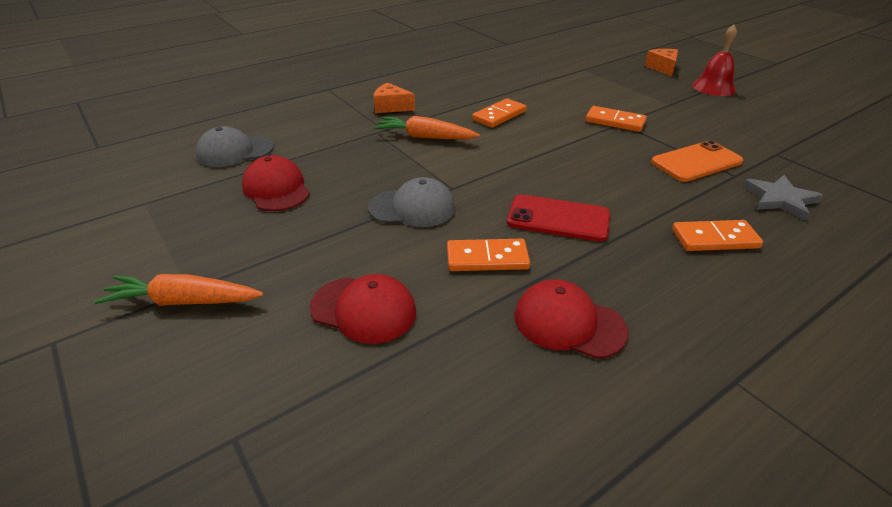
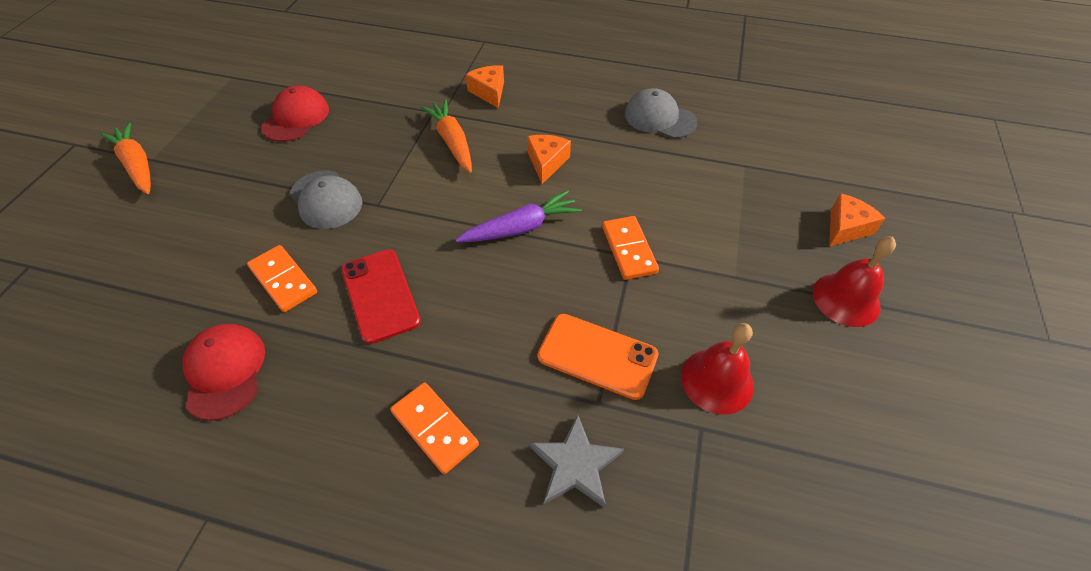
camera: 50 degrees right, 15 degrees up
(235, 151) = (332, 66): grey cap -> grey cap (659, 118)
(363, 309) = (176, 249): red cap -> none
(499, 115) = (547, 163): orange domino -> orange cheese
(552, 145) = (521, 228): none -> purple carrot
(745, 137) = (717, 380): none -> red bell

